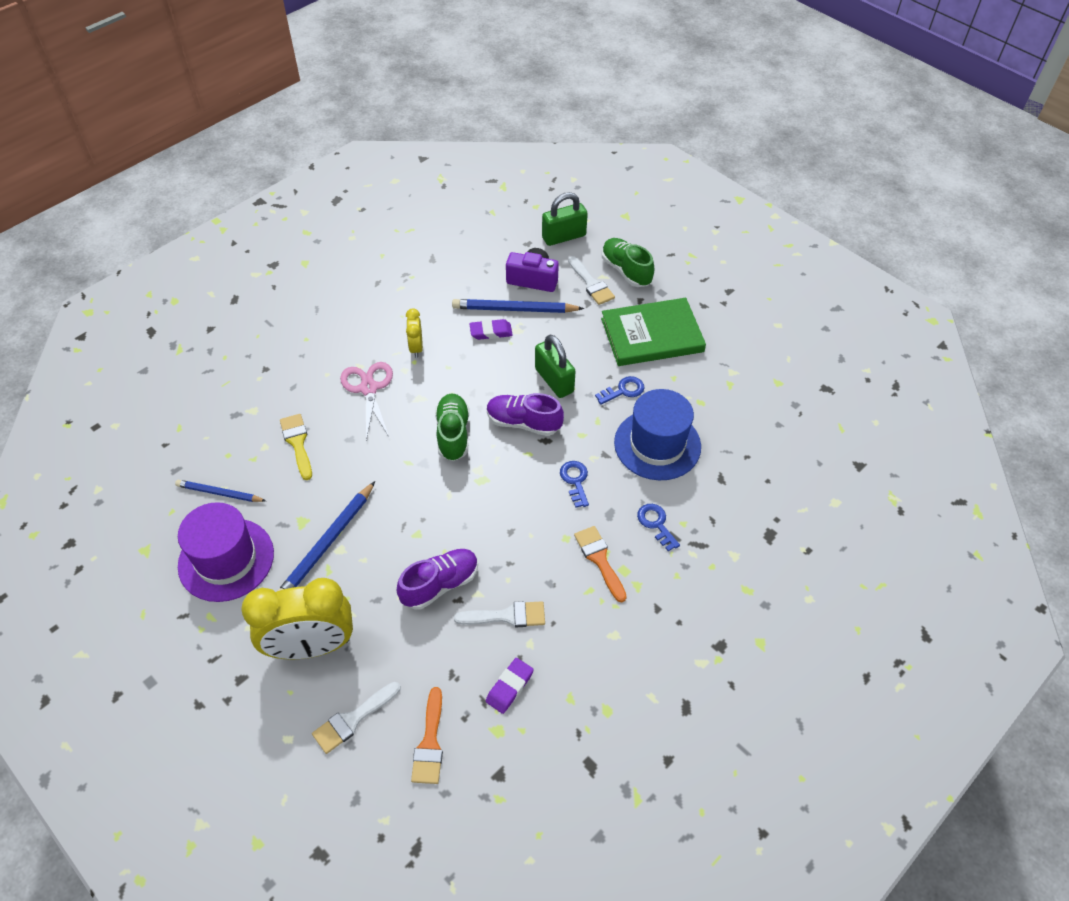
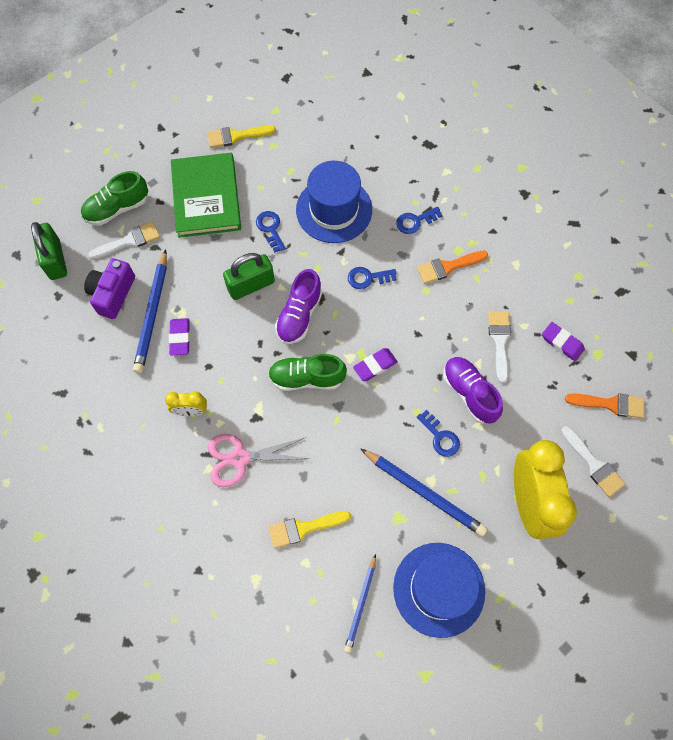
camera: 85 degrees left, 15 degrees up
(226, 559) = (439, 589): purple hat -> blue hat
(389, 557) = (440, 437): none -> blue key
(469, 492) = (375, 366): none -> purple eraser
(734, 352) = (236, 136): none -> yellow brush

